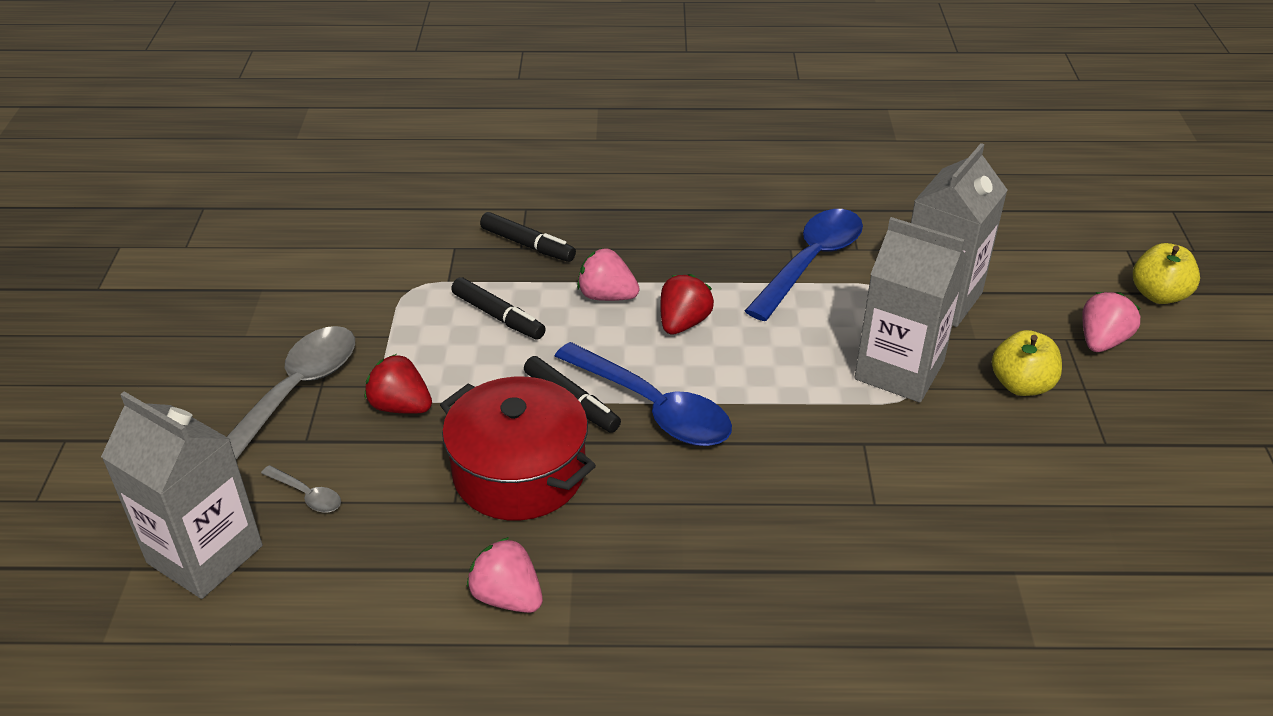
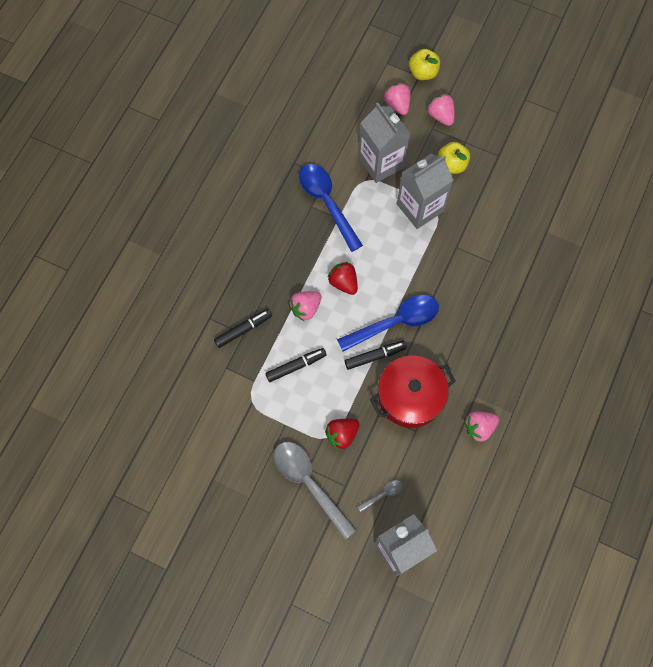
camera: 65 degrees left, 30 degrees up
(1065, 284) = (397, 104): none -> pink strawberry

